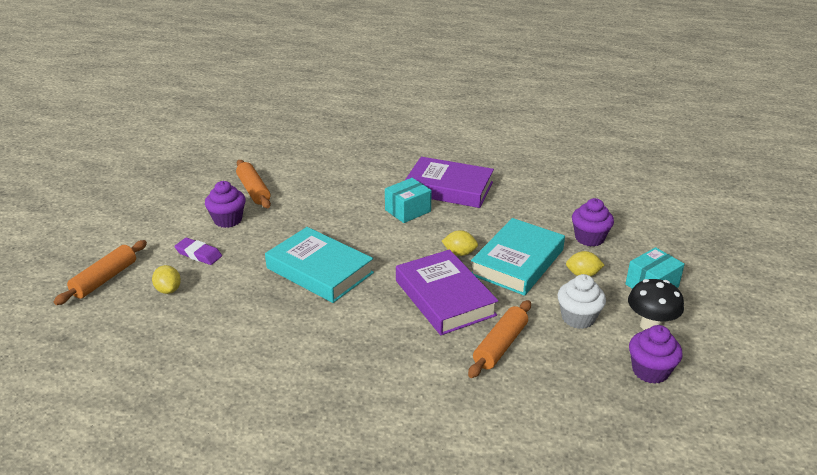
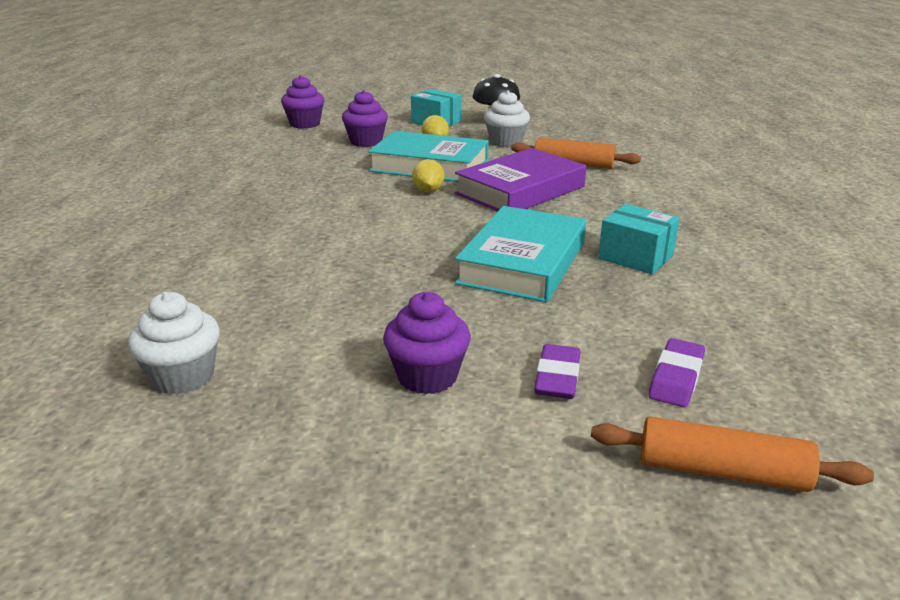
camera: 105 degrees left, 5 degrees down
(168, 290) = (676, 378): yellow lemon -> purple eraser
(253, 190) = (301, 375): orange rolling pin -> none
(273, 165) = (183, 377): none -> white cupcake
(408, 210) = (337, 227): turquoise box -> turquoise box (635, 257)
(449, 188) = (266, 209): purple book -> none
(650, 371) = (553, 122): purple cupcake -> purple cupcake (305, 124)

